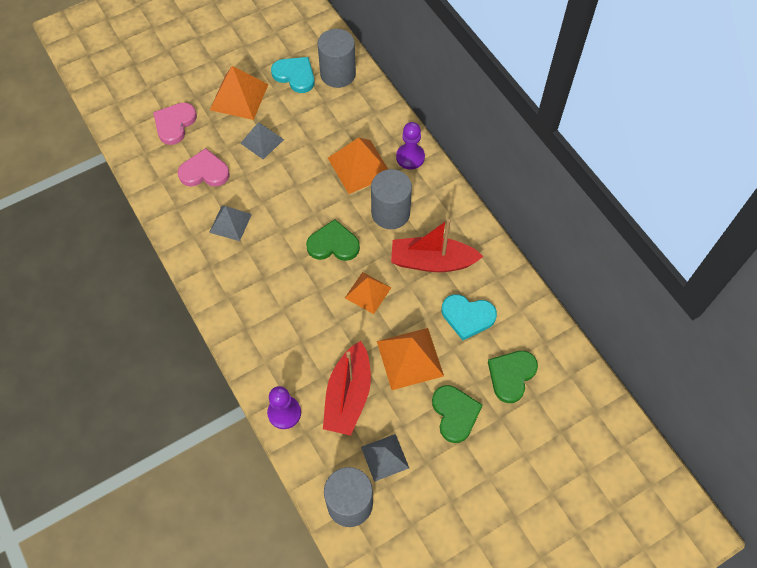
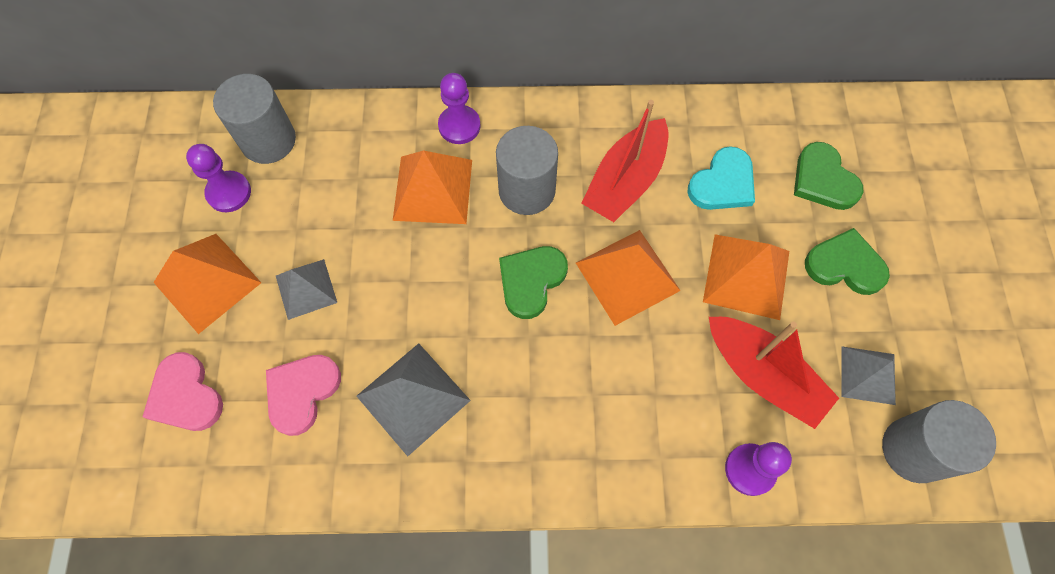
camera: 60 degrees left, 5 degrees up
(230, 223) = (413, 398): grey pyramid -> grey pyramid, size x1.52
(295, 75) = (229, 193): turquoise heart -> purple pawn
(368, 292) = (627, 276): orange pyramid -> orange pyramid, size x1.52

